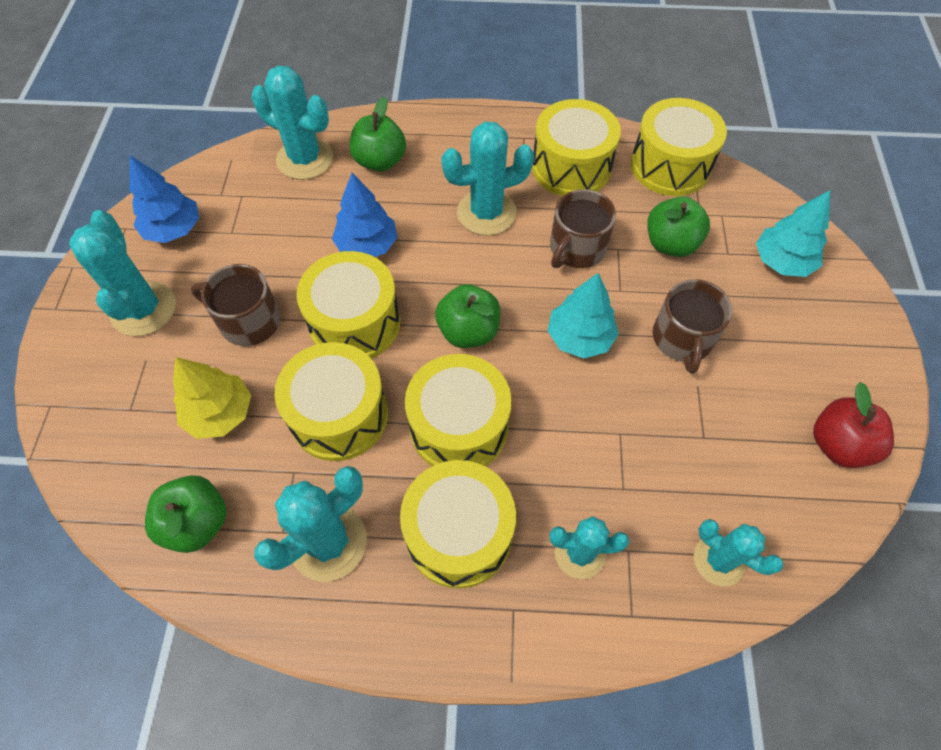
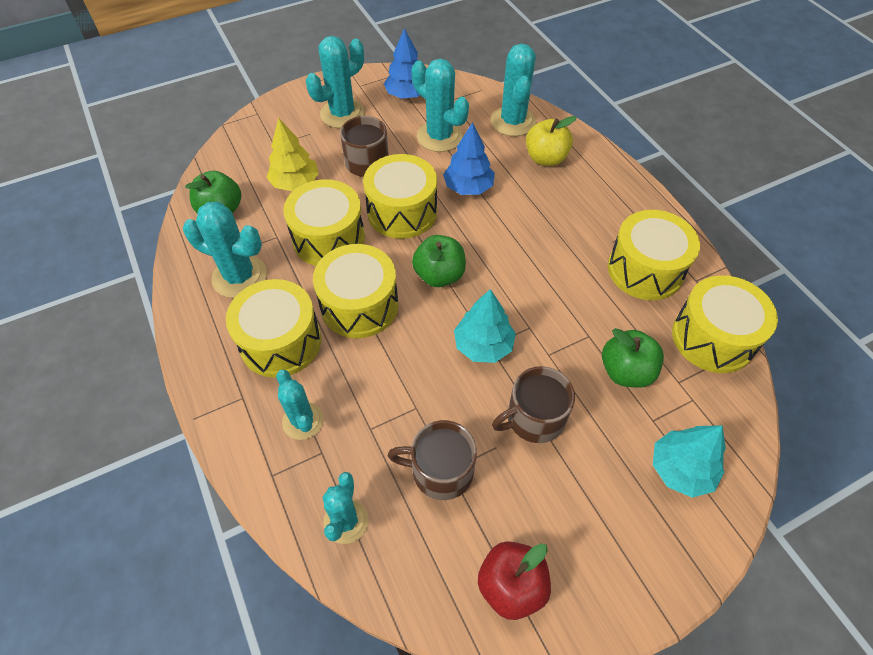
camera: 60 degrees right, 5 degrees down
(380, 161) = (545, 158): green apple -> yellow apple
(486, 213) = (552, 238): turquoise cactus -> turquoise cactus (439, 136)
(576, 248) = (566, 308): brown mug -> brown mug (441, 470)

